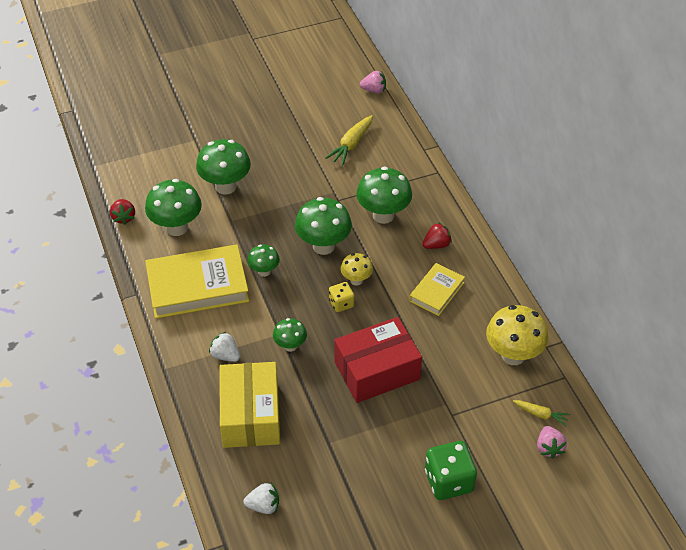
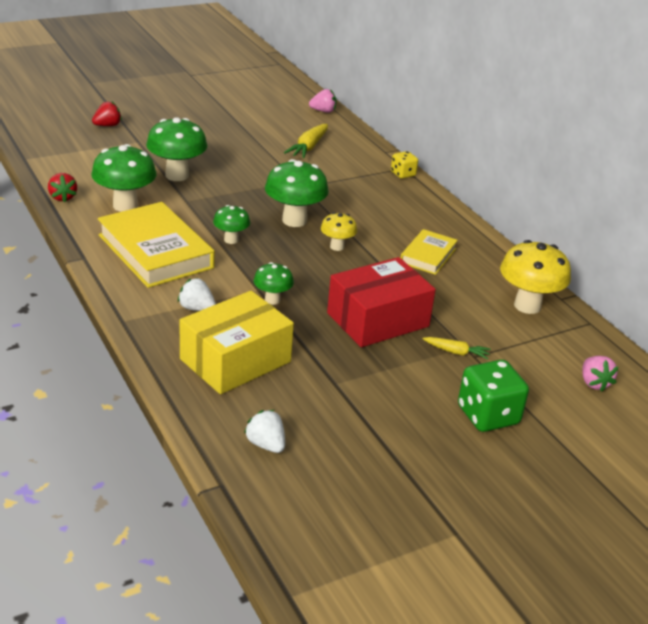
camera: 10 degrees left, 15 degrees down
(197, 286) = (155, 251): yellow book -> yellow book turned 75 degrees clockwise
(250, 415) = (235, 360): yellow box -> yellow box turned 60 degrees clockwise
(263, 506) = (266, 444): white strawberry -> white strawberry turned 120 degrees counterclockwise
(341, 303) = (324, 265): yellow dice -> yellow dice (403, 174)
(383, 215) = (354, 198): green mushroom -> none
(436, 245) = (418, 220): red strawberry -> red strawberry (107, 125)
(541, 414) = (575, 354): yellow carrot -> yellow carrot (456, 352)

